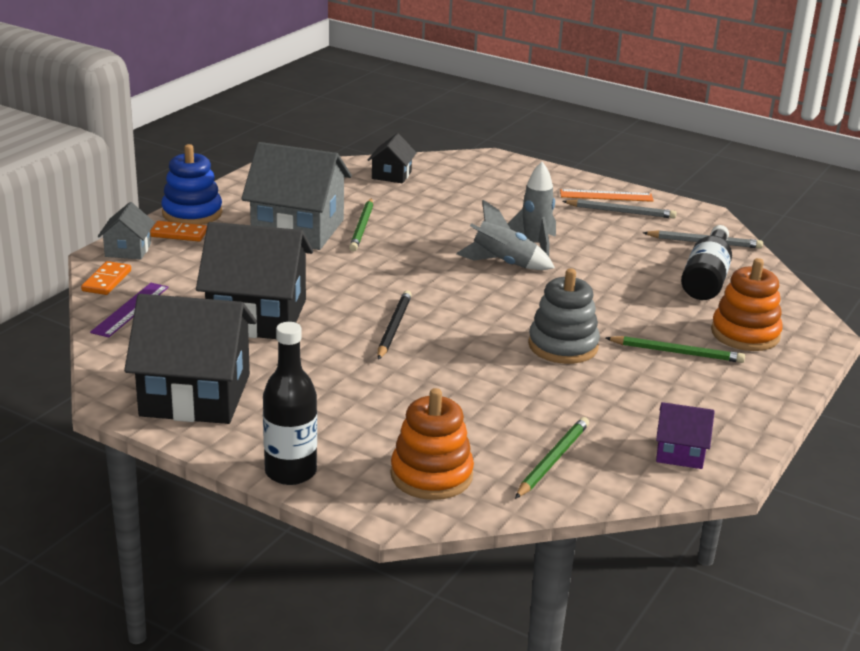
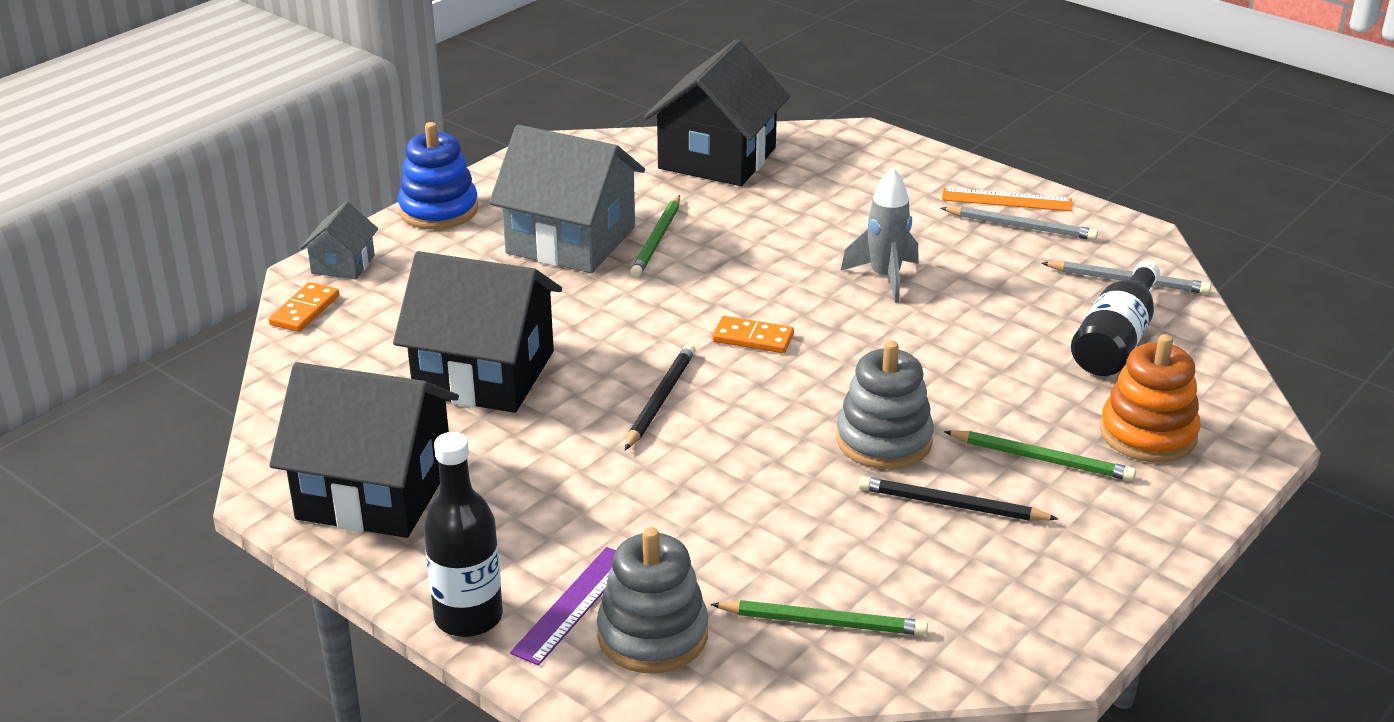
camera: 10 degrees right, 5 degrees up
(130, 309) = (324, 356): purple ruler -> purple ruler (574, 604)
(178, 234) = (413, 242): orange domino -> orange domino (753, 338)
(391, 175) = (717, 158): black house -> black house, size x2.08
(431, 475) = (652, 635): orange stacking toy -> grey stacking toy
(503, 263) = (834, 305): grey rocket -> none
(552, 460) = (822, 622): green pencil -> green pencil turned 60 degrees clockwise
(622, 383) = (952, 505): none -> black pencil
(680, 452) = (1004, 621): purple house -> none

